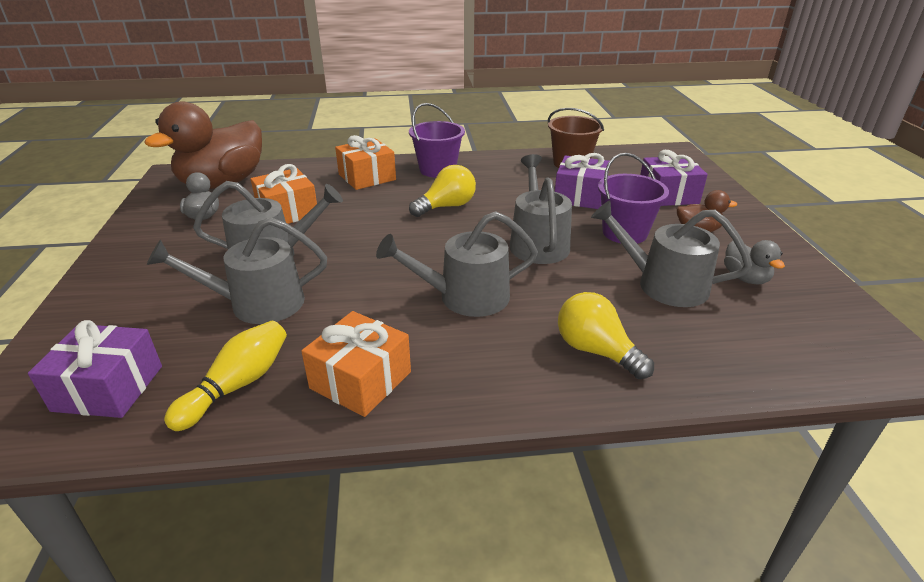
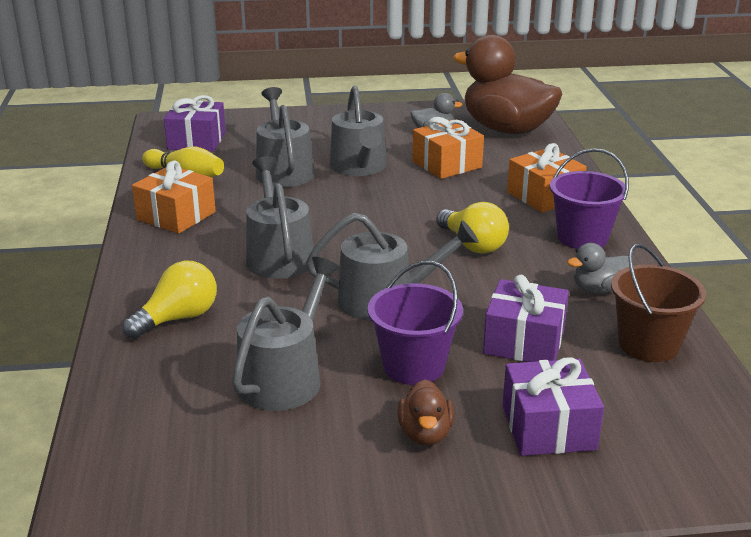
camera: 90 degrees right, 5 degrees down
(745, 278) = (291, 448): grey duck -> grey duck (598, 289)

